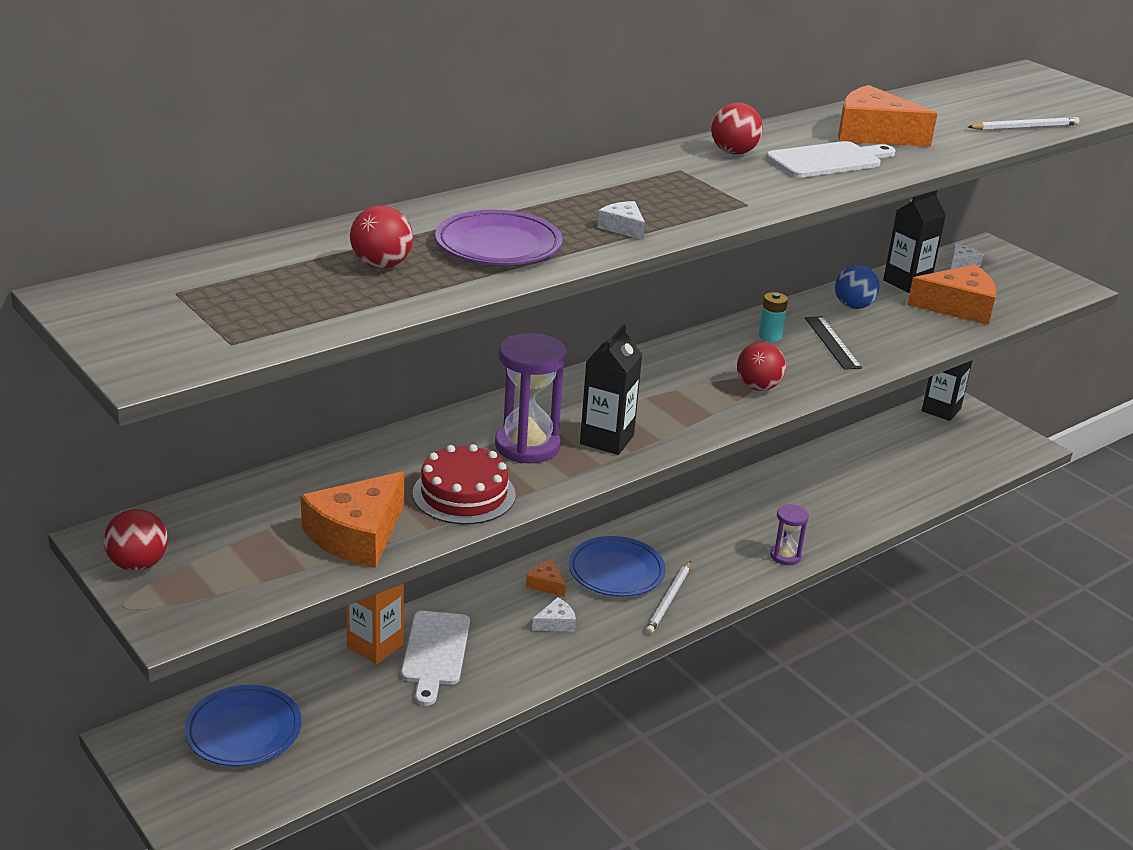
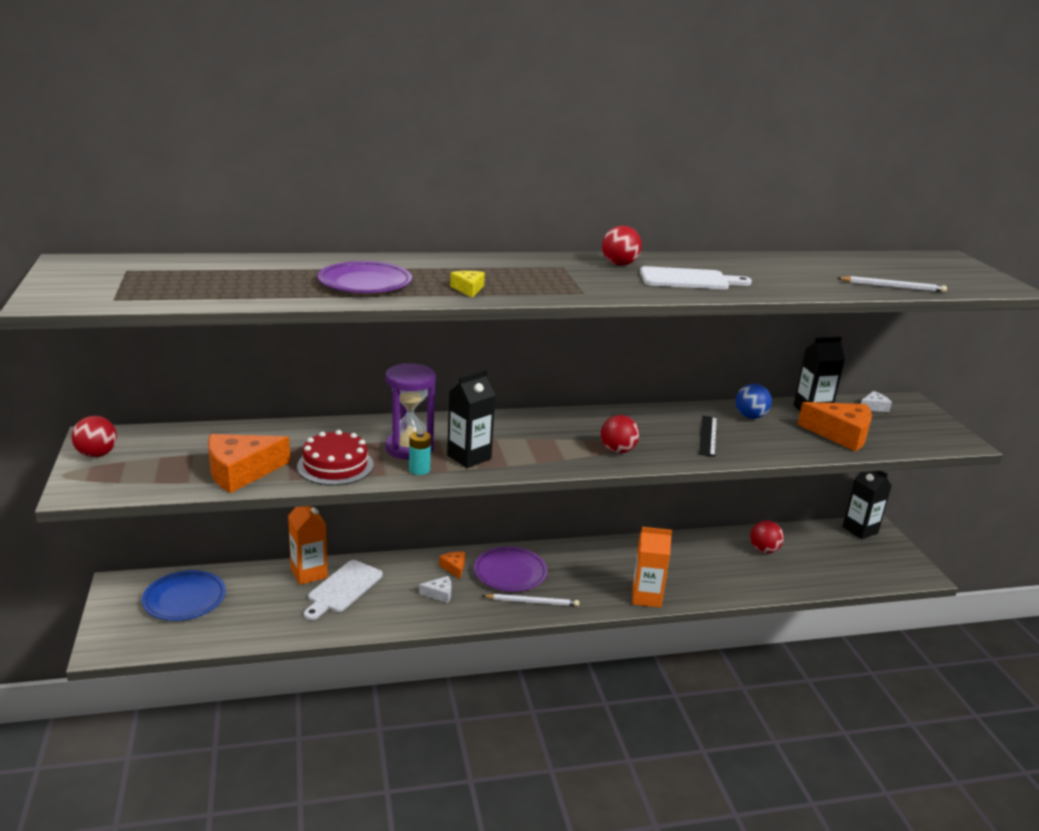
camera: 25 degrees right, 5 degrees down
(381, 265) = (272, 279): red ball -> red ball (764, 550)
(616, 571) = (510, 573): blue plate -> purple plate
(623, 227) = (468, 289): white cheese -> yellow cheese
(669, 600) = (532, 602): white pencil -> white pencil turned 135 degrees counterclockwise
(770, 336) = (662, 421): turquoise battery -> turquoise battery (419, 470)
(785, 556) = (646, 597): purple hourglass -> orange carton
(873, 134) = (750, 271): orange cheese -> none

